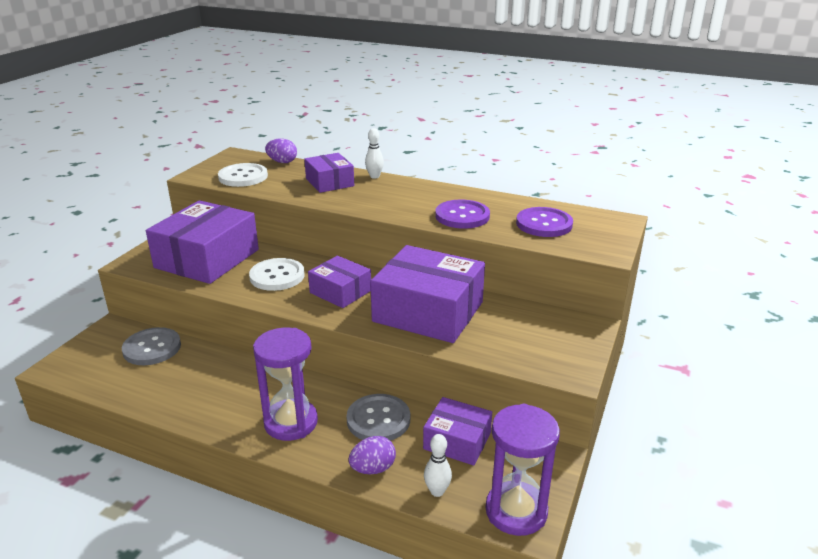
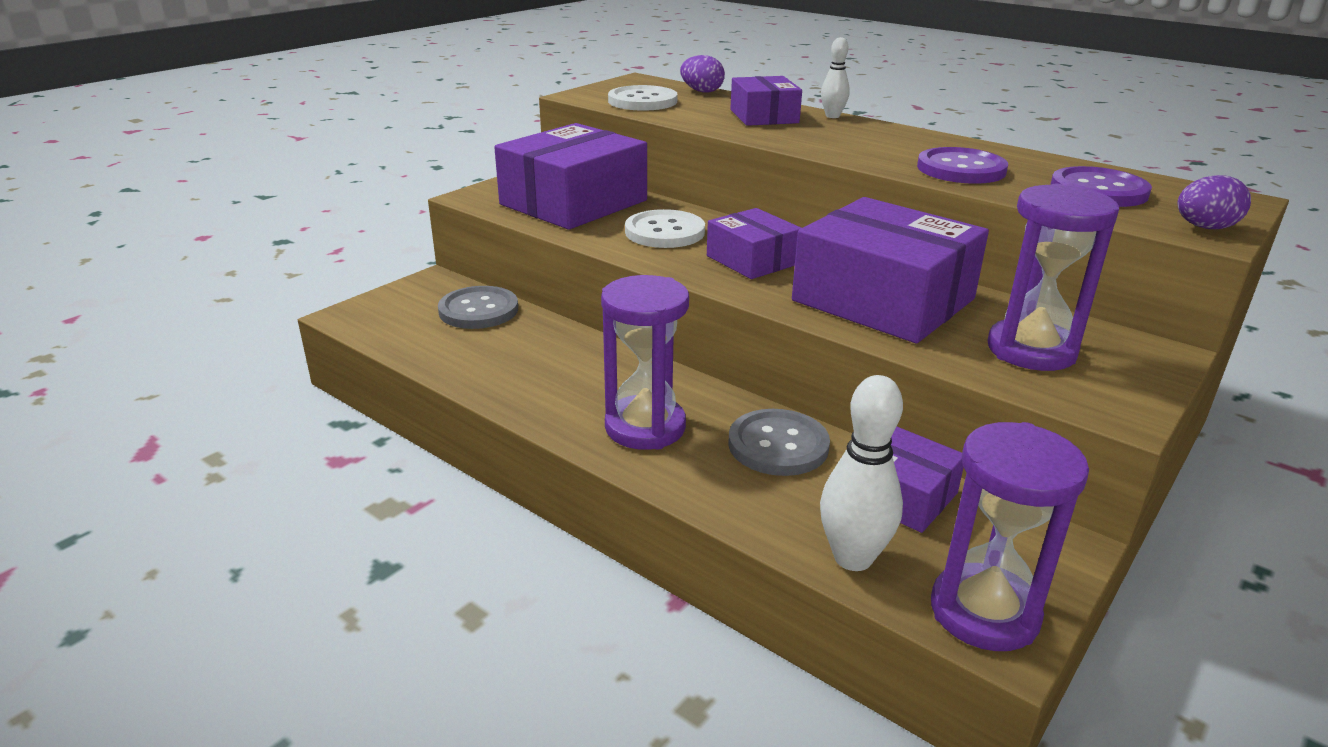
camera: 15 degrees right, 0 degrees up
(373, 469) = (755, 508): purple egg -> purple egg (1204, 228)
(437, 491) = (853, 558): white bowling pin -> white bowling pin, size x1.71
(519, 336) = (1031, 350): none -> purple hourglass

